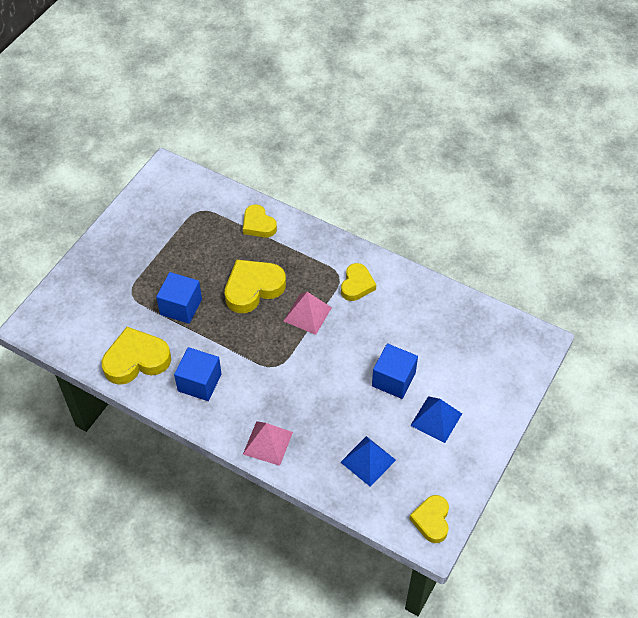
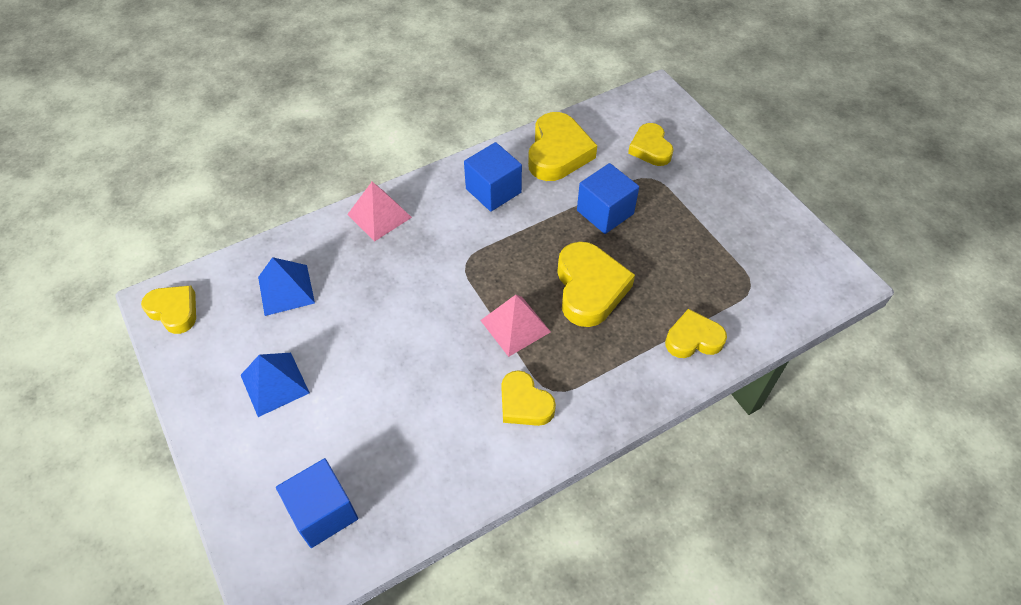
camera: 120 degrees right, 0 degrees up
(100, 305) = (650, 148): none -> yellow heart
(393, 379) = (359, 368): blue cube -> blue cube (323, 512)

